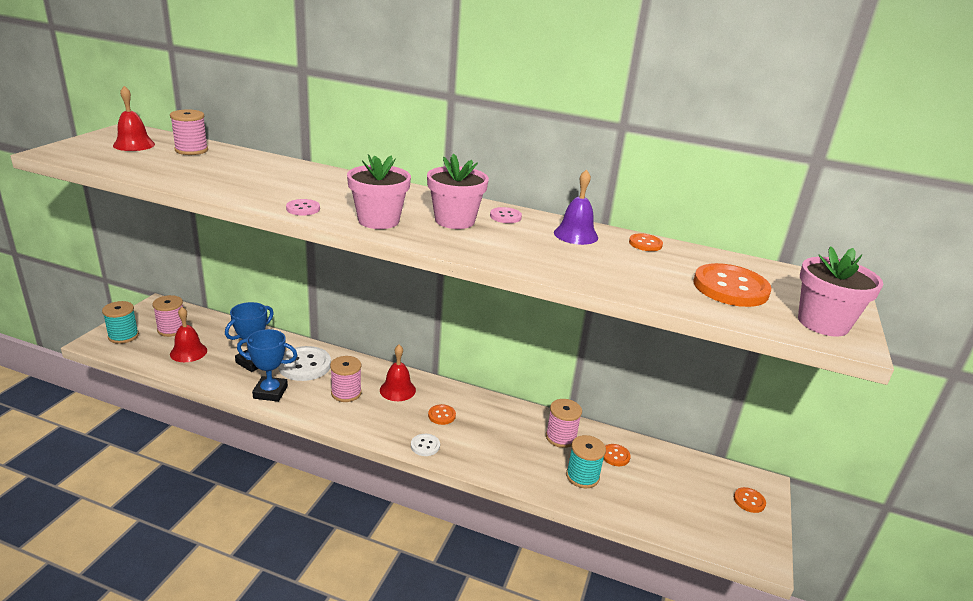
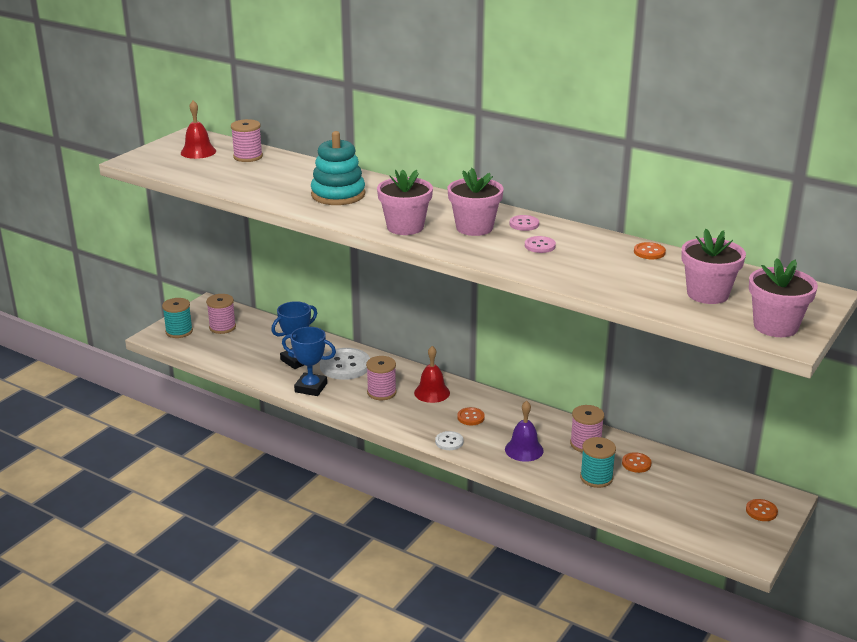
camera: 15 degrees right, 0 degrees up
(188, 352) = (237, 348): red bell -> none
(296, 187) = (338, 195): none -> turquoise stacking toy
(303, 209) = (341, 215): pink button -> pink button (540, 246)
(575, 235) = (584, 242): purple bell -> purple bell (524, 450)
(730, 288) = (707, 294): orange button -> pink flower pot

